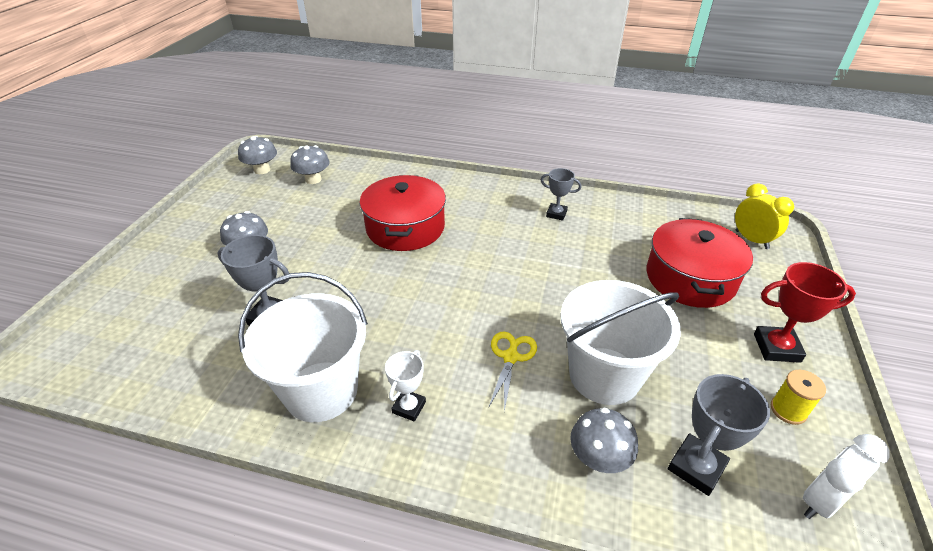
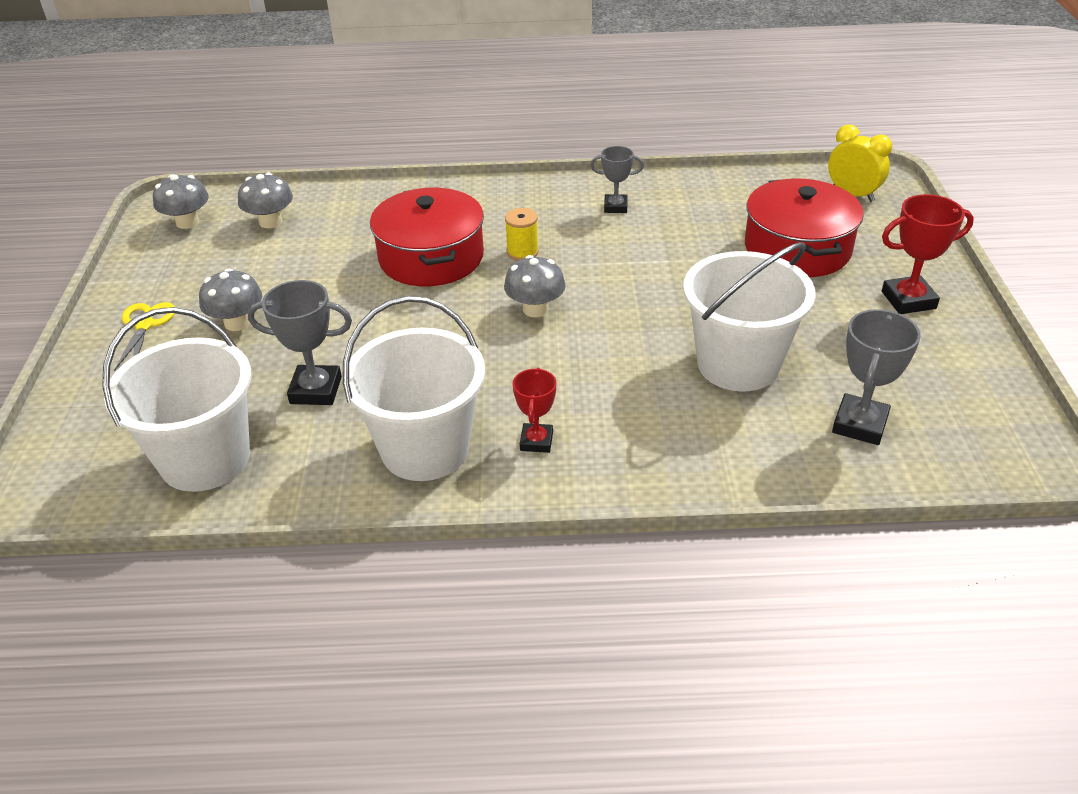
camera: 15 degrees left, 0 degrees up
(165, 357) = (205, 459): none -> white bucket
(409, 407) = (536, 441): white trophy -> red trophy
(511, 357) = (628, 369): yellow scissors -> yellow scissors (145, 325)
(598, 458) = (760, 440): grey mushroom -> grey mushroom (535, 309)
(788, 410) = (934, 355): yellow spool -> yellow spool (522, 252)
(821, 501) = (983, 424): white clock -> none

